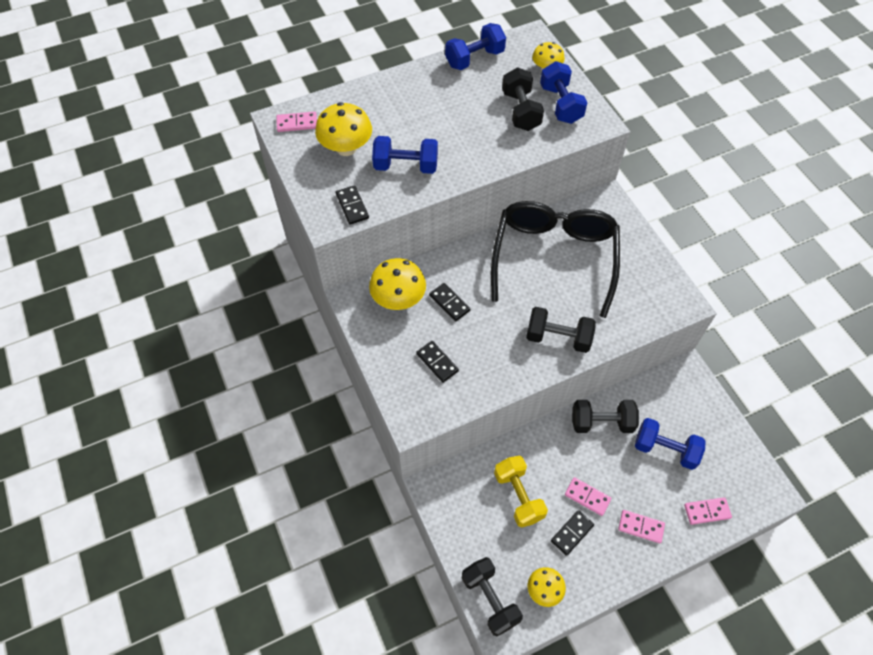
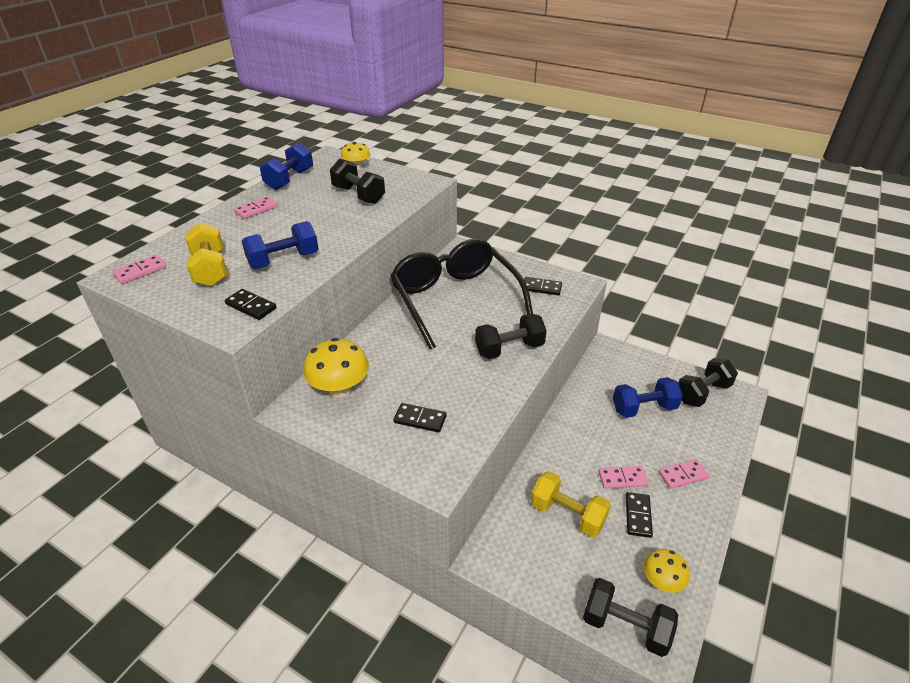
camera: 35 degrees left, 20 degrees down
(346, 148) = (210, 269): yellow mushroom -> yellow dumbbell
(449, 303) = (392, 369): black domino -> black domino (541, 288)
(560, 104) = (388, 182): blue dumbbell -> none
(601, 422) = (580, 416): black dumbbell -> black dumbbell (702, 393)
(707, 511) = (714, 433): pink domino -> pink domino (256, 209)

